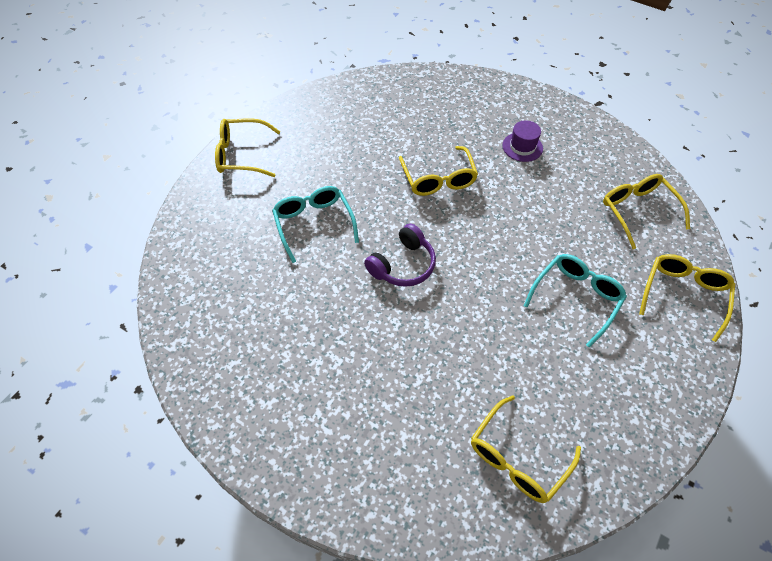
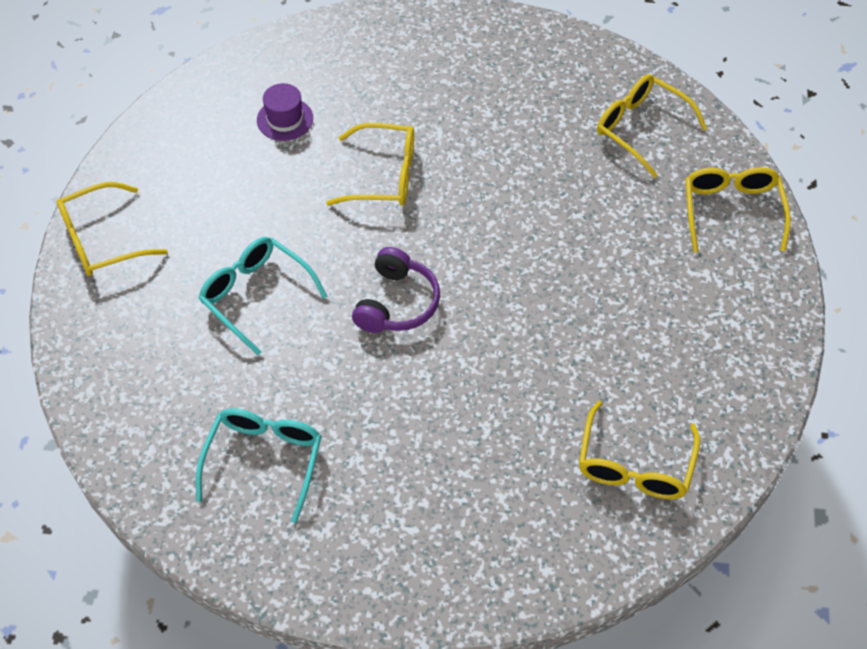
camera: 25 degrees left, 0 degrees up
(438, 179) = (383, 176): yellow glasses -> yellow glasses turned 45 degrees counterclockwise
(522, 147) = (467, 94): purple hat -> purple hat (285, 119)
(576, 298) = (617, 262): turquoise glasses -> turquoise glasses (264, 461)

